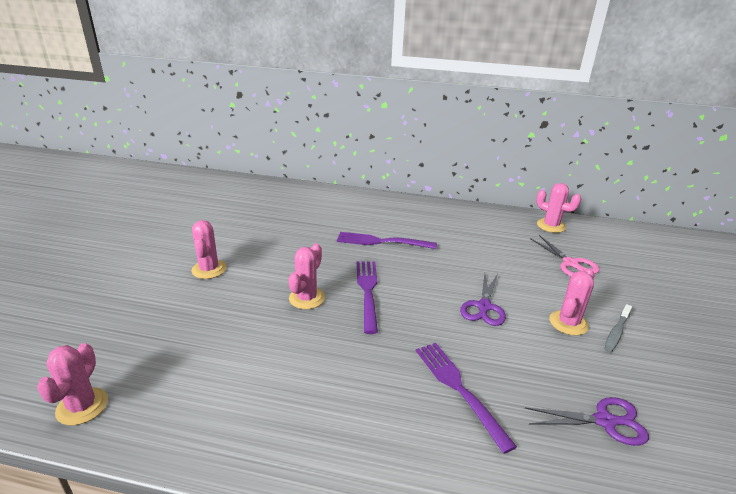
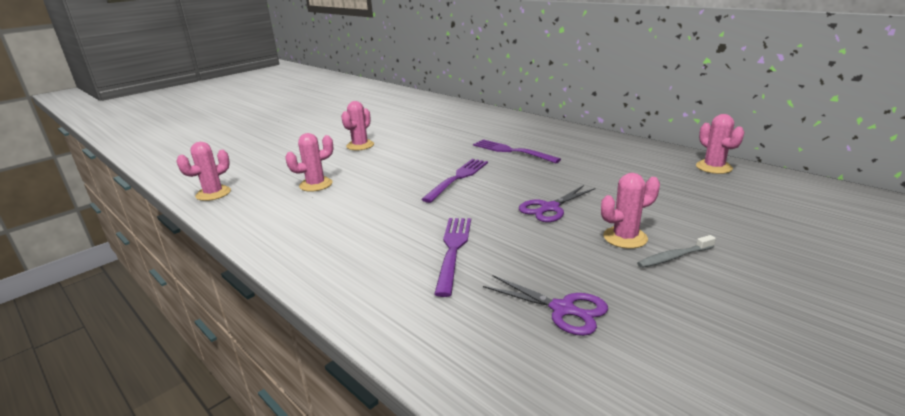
camera: 35 degrees right, 5 degrees down
(307, 298) = (406, 173): pink cactus -> pink cactus (316, 184)
(571, 264) = (695, 198): pink scissors -> none

